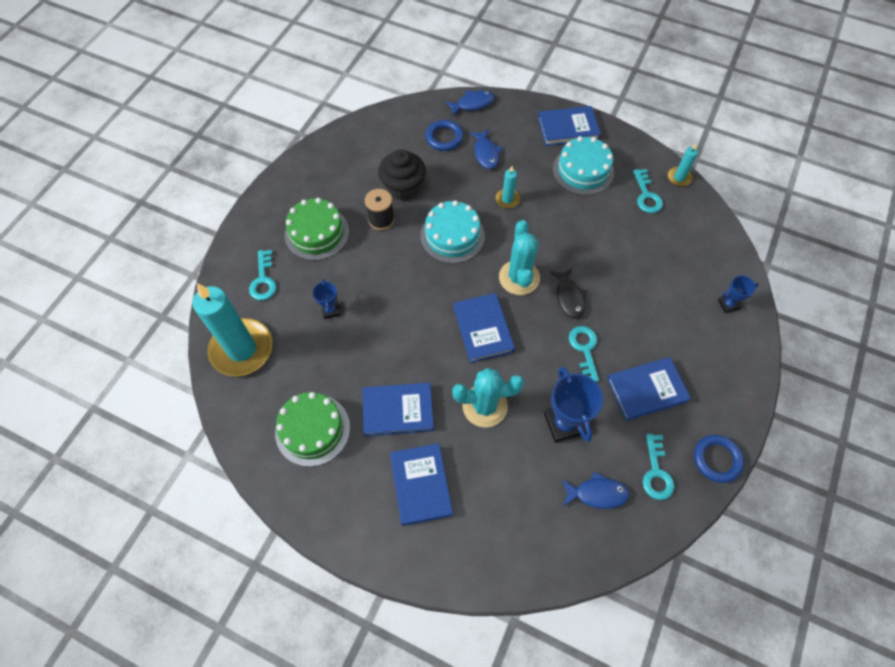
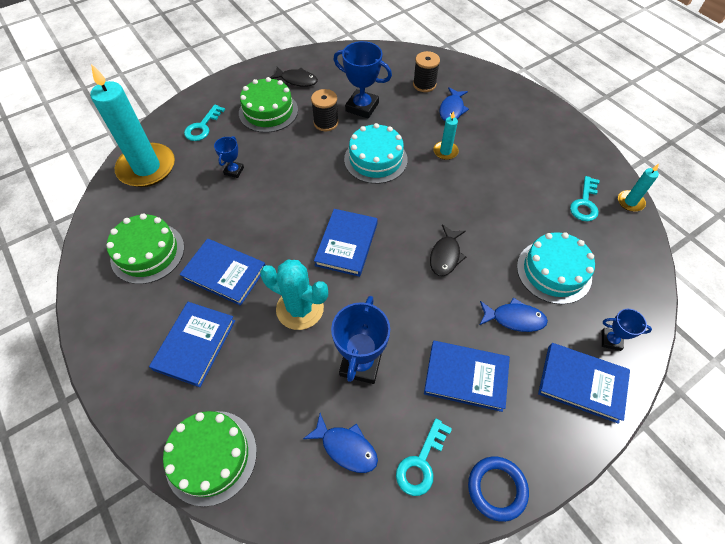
camera: 30 degrees right, 5 degrees down
(320, 186) = (297, 80): none -> black fish
(403, 187) = (362, 107): black cupcake -> blue trophy
(444, 138) = (424, 84): blue ring -> black spool
(473, 104) = (467, 69): blue fish -> blue fish (514, 318)
(503, 561) = (211, 456): none -> green cake
(519, 277) = (410, 218): turquoise cactus -> none
(568, 128) = (542, 119): blue book -> blue book (581, 383)
(583, 170) = (534, 157): turquoise cake -> turquoise cake (554, 271)
(584, 349) = (428, 308): turquoise key -> none

